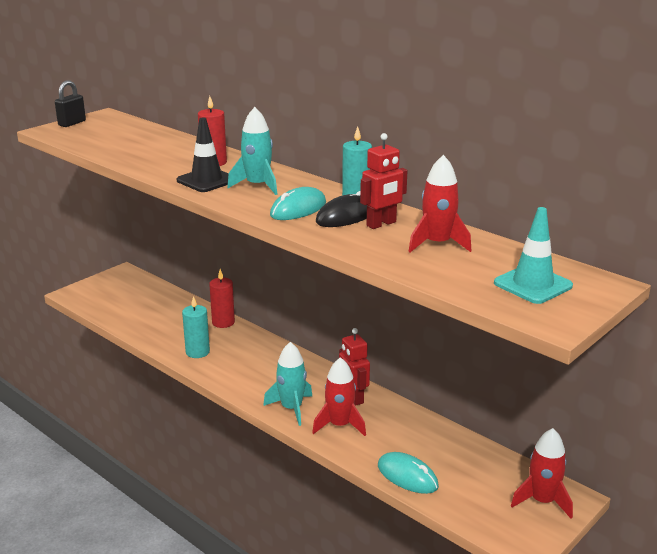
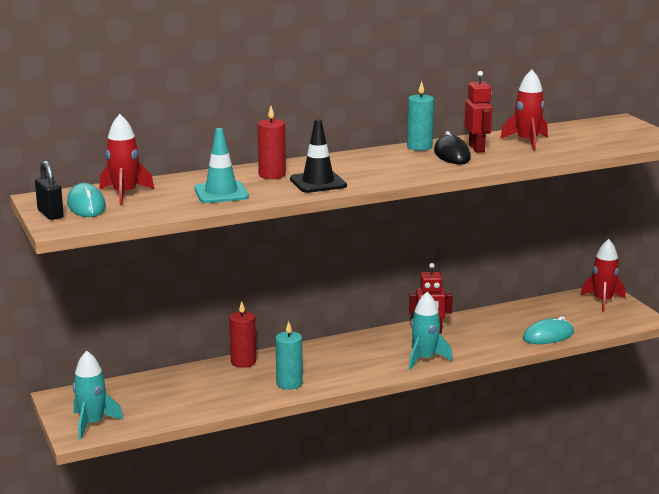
camera: 65 degrees left, 5 degrees down
(257, 186) = (353, 169): turquoise rocket -> turquoise rocket (92, 423)
(298, 209) = (421, 165): turquoise mouse -> turquoise mouse (86, 205)
(339, 425) = (464, 345): red rocket -> red rocket (125, 194)
(533, 284) = (609, 134): turquoise traffic cone -> turquoise traffic cone (221, 193)

